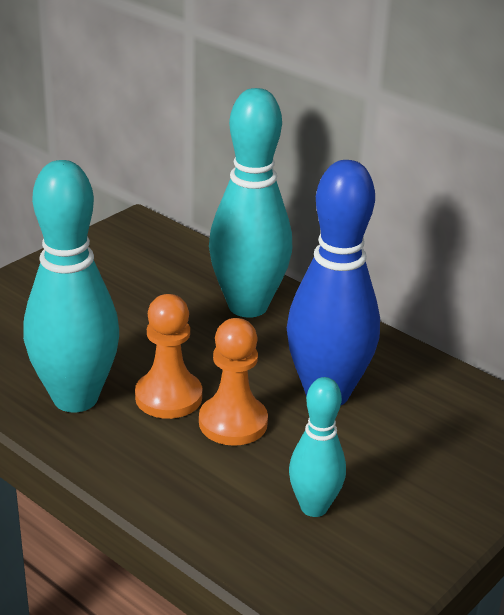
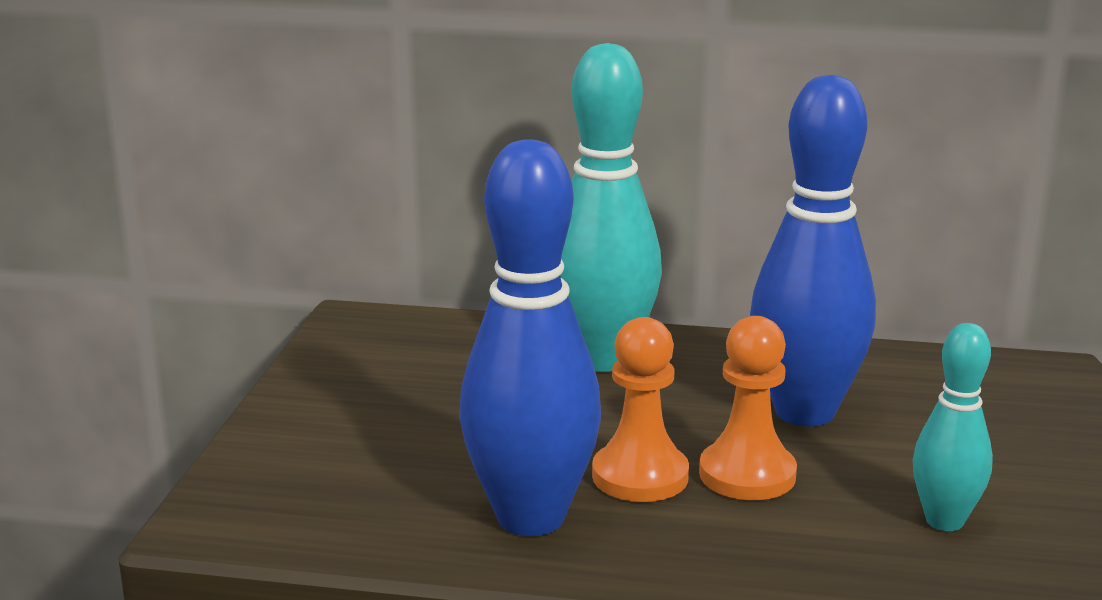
camera: 30 degrees left, 10 degrees down
(75, 398) = (531, 518): turquoise bowling pin -> blue bowling pin

